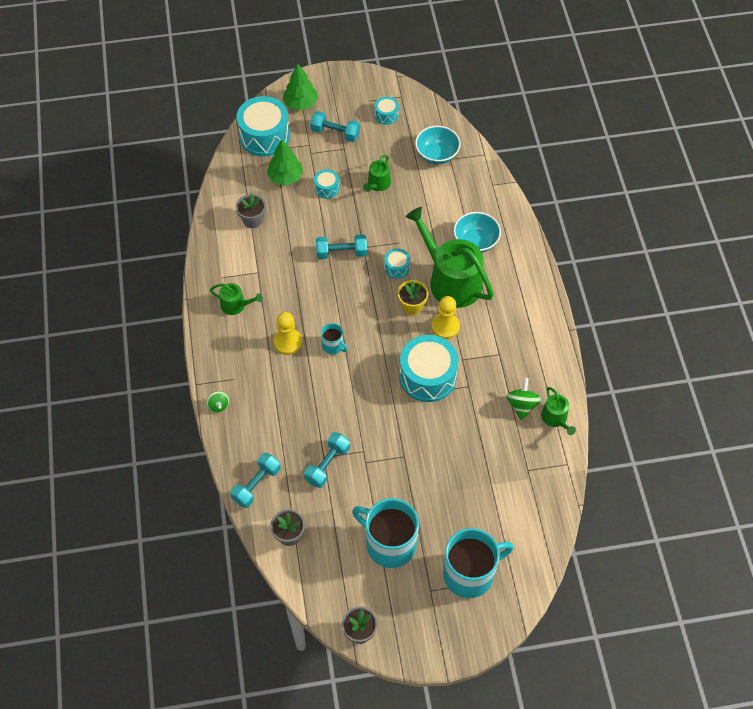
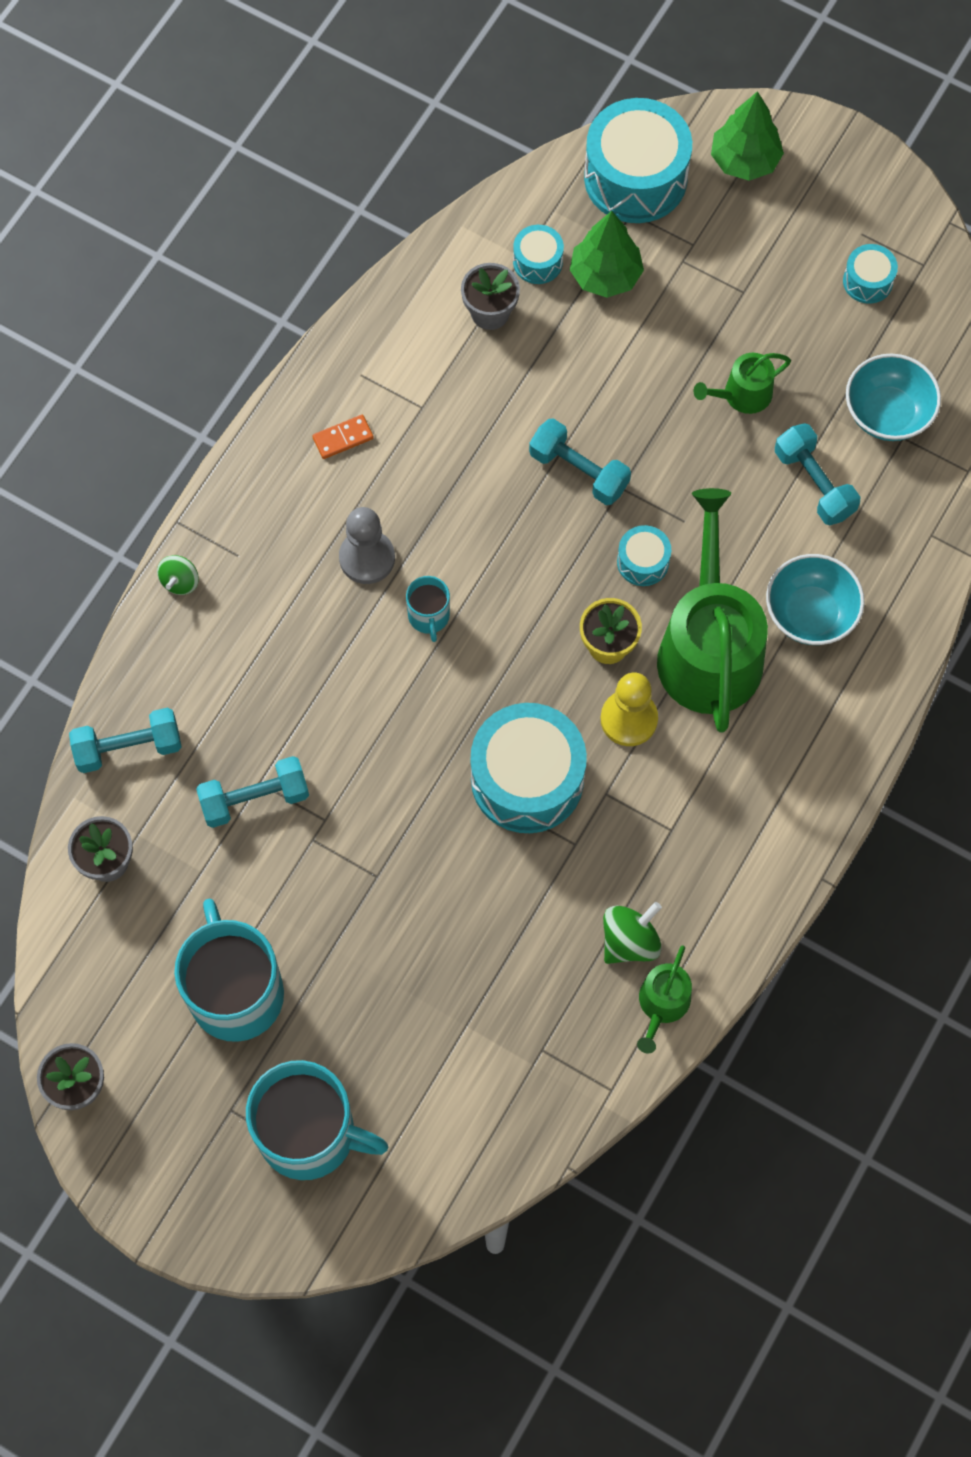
camera: 40 degrees right, 10 degrees up
(236, 305) = (343, 438): green watering can -> orange domino
(288, 342) = (367, 558): yellow pawn -> grey pawn
(327, 188) = (654, 342): turquoise drum -> turquoise drum (537, 262)
(335, 133) = (754, 254): turquoise dumbbell -> turquoise dumbbell (814, 483)

